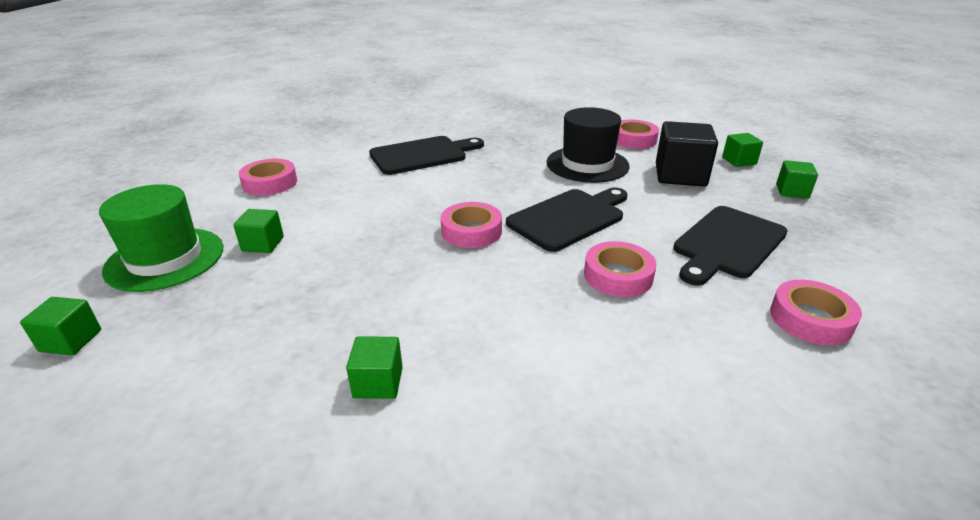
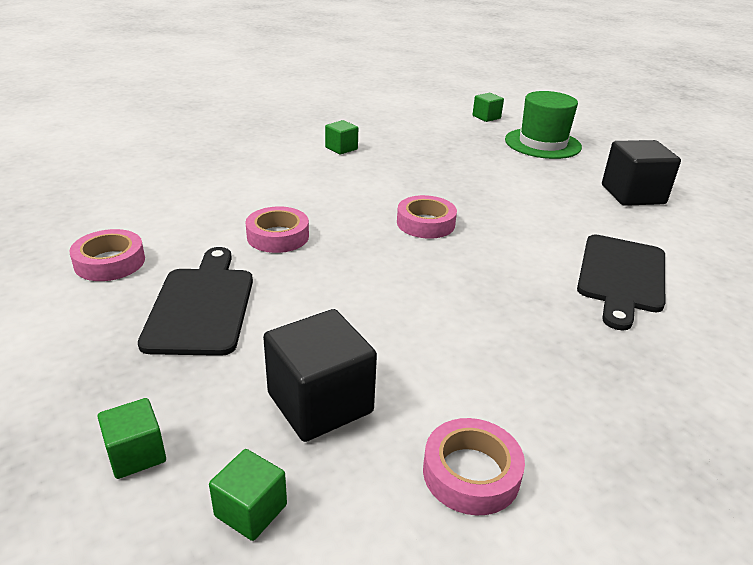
camera: 135 degrees right, 0 degrees up
(263, 244) = (522, 165): green cube -> none
(270, 183) = (633, 194): pink tape -> black cube
(569, 218) = (372, 268): black cutting board -> none
(587, 164) = (453, 358): black hat -> none

